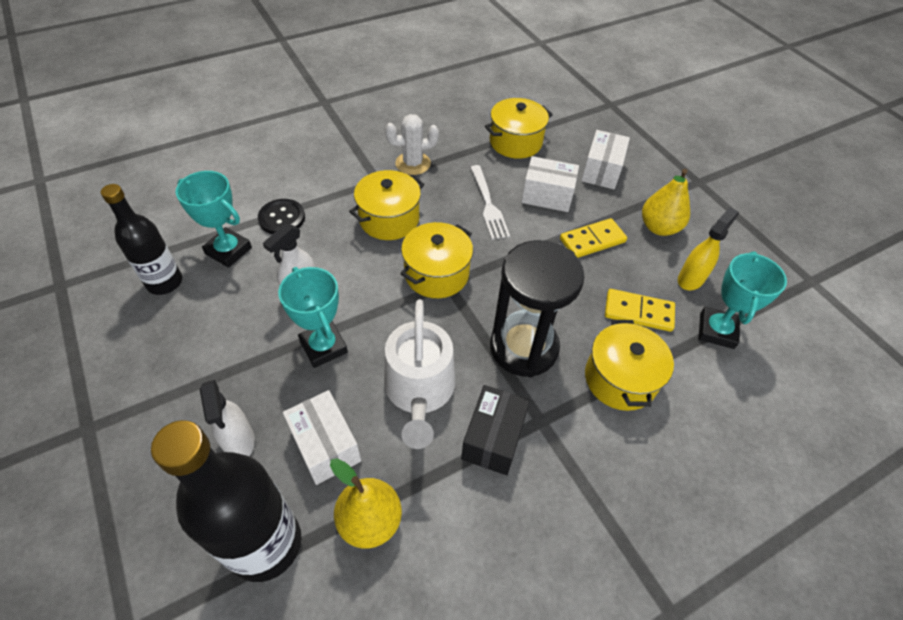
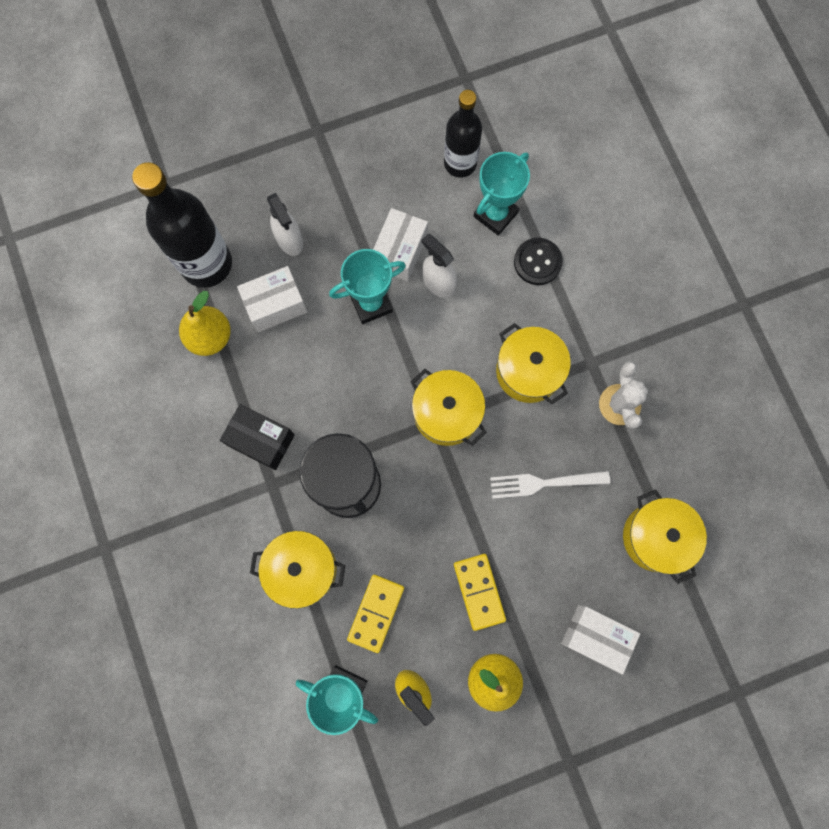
camera: 100 degrees right, 25 degrees up
(239, 441) = (289, 240): white spray bottle -> white spray bottle turned 105 degrees counterclockwise
(419, 390) = (315, 384): white watering can -> none
(547, 196) = (554, 556): white box -> white box (400, 252)

